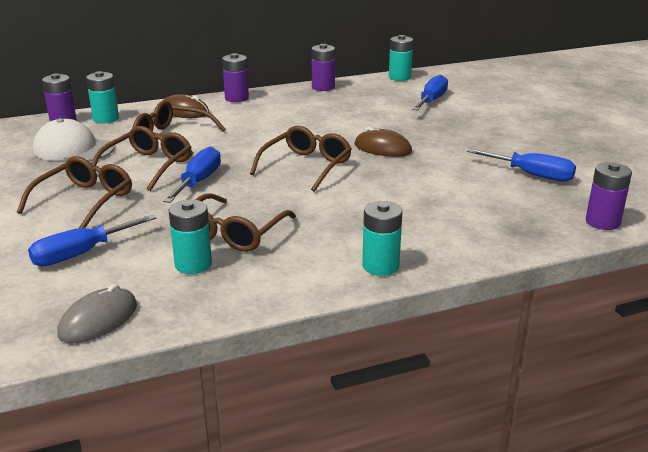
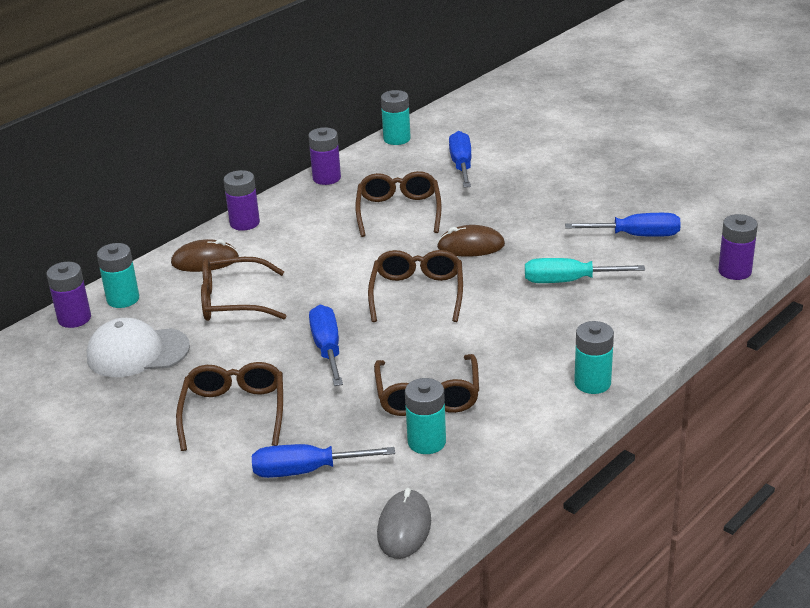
camera: 25 degrees left, 5 degrees up
(81, 254) = (306, 471): blue screwdriver -> blue screwdriver turned 60 degrees clockwise
(148, 166) = (251, 346): brown glasses -> brown glasses (399, 211)
(438, 189) = (568, 281): none -> turquoise screwdriver

